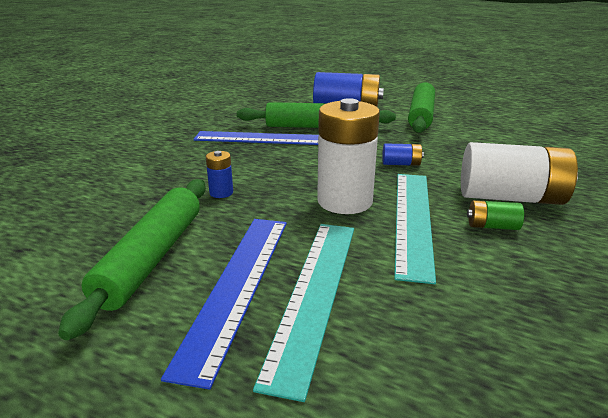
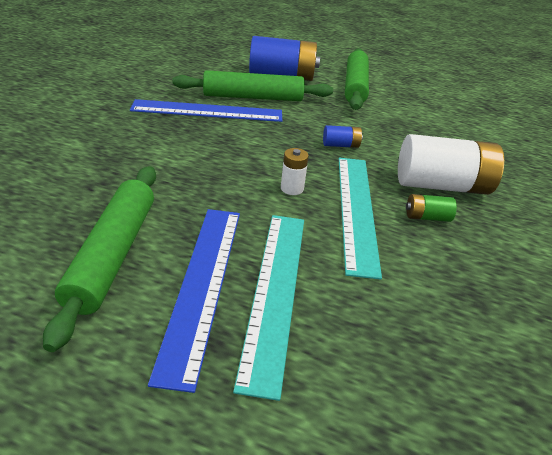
camera: 10 degrees left, 10 degrees up
(221, 193) = (169, 177): blue battery -> none
(345, 201) = (292, 188): white battery -> white battery, size x0.44

